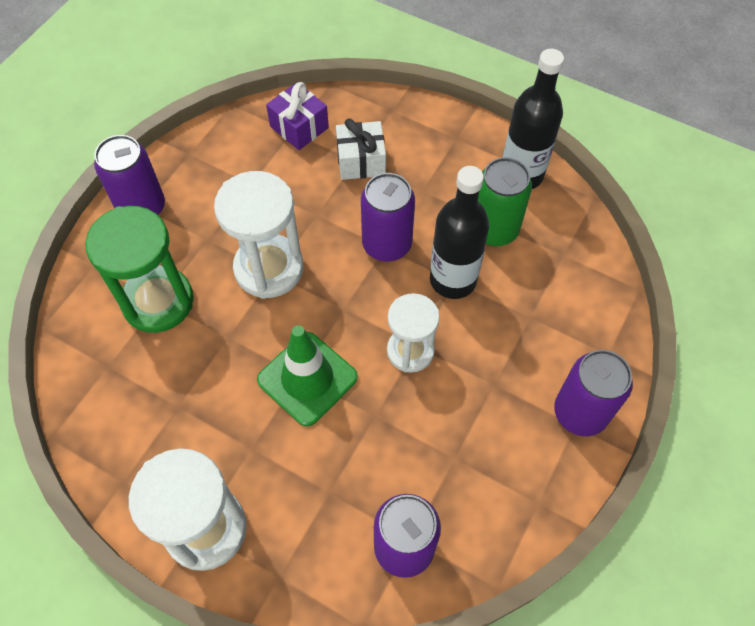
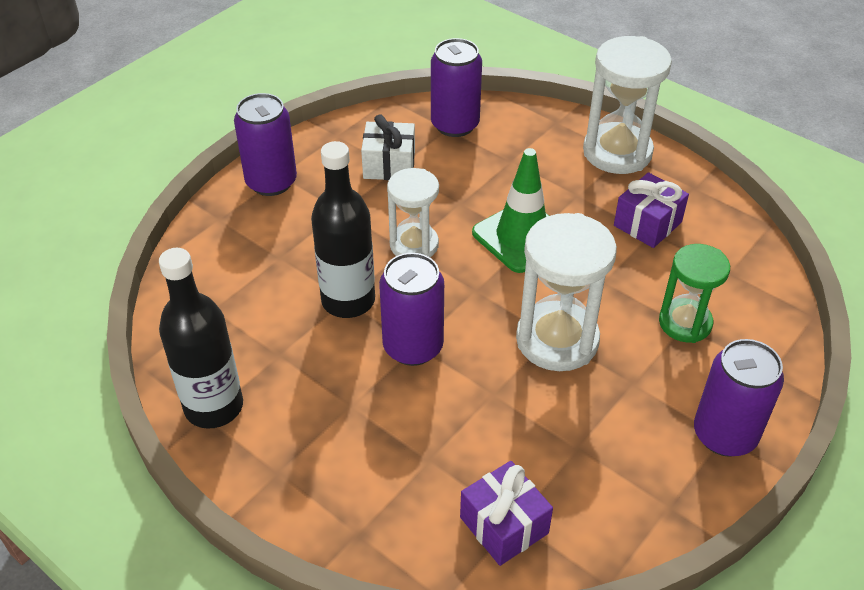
camera: 170 degrees left, 15 degrees down
(158, 302) = (685, 323): green hourglass -> green hourglass, size x0.65
(180, 417) = (647, 224): none -> purple gift
(361, 161) = (422, 457): white gift -> white gift (389, 165)
(494, 229) = (279, 345): green can -> none

